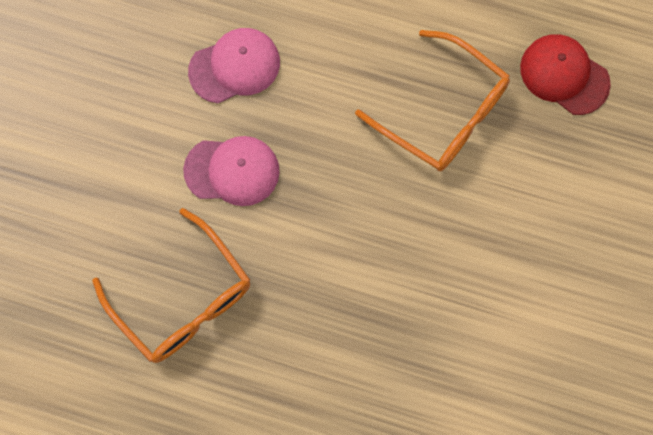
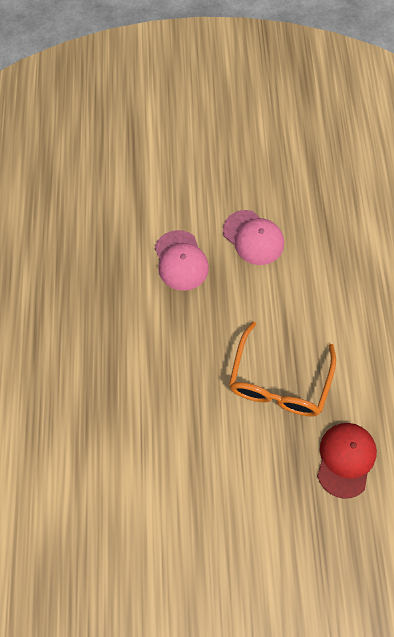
camera: 70 degrees right, 10 degrees down
(183, 299) = (84, 261): orange glasses -> none

